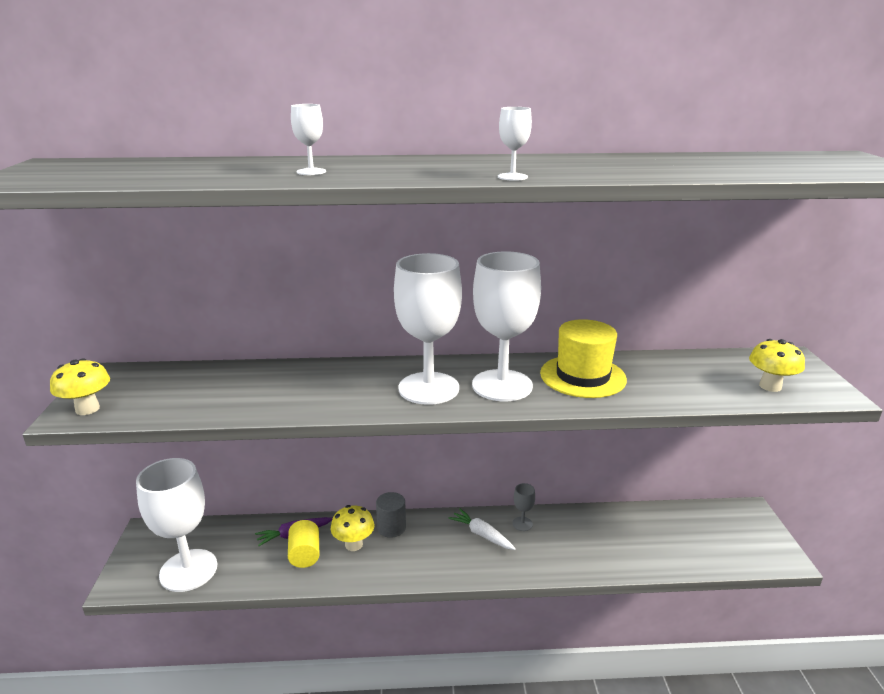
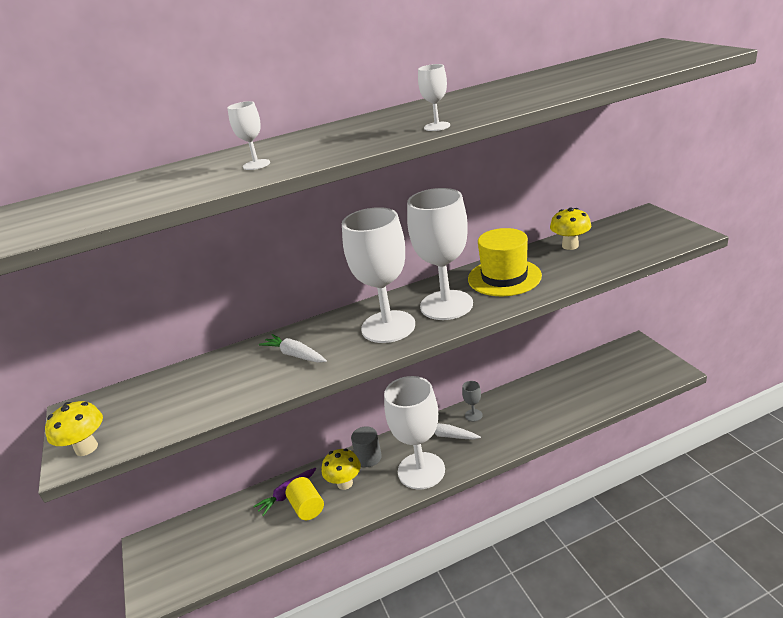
camera: 15 degrees left, 5 degrees up
(188, 570) = (209, 561): white goblet -> white goblet (421, 470)
(322, 386) = (295, 355): none -> white carrot
(770, 386) = (644, 242): yellow mushroom -> yellow mushroom (570, 246)

